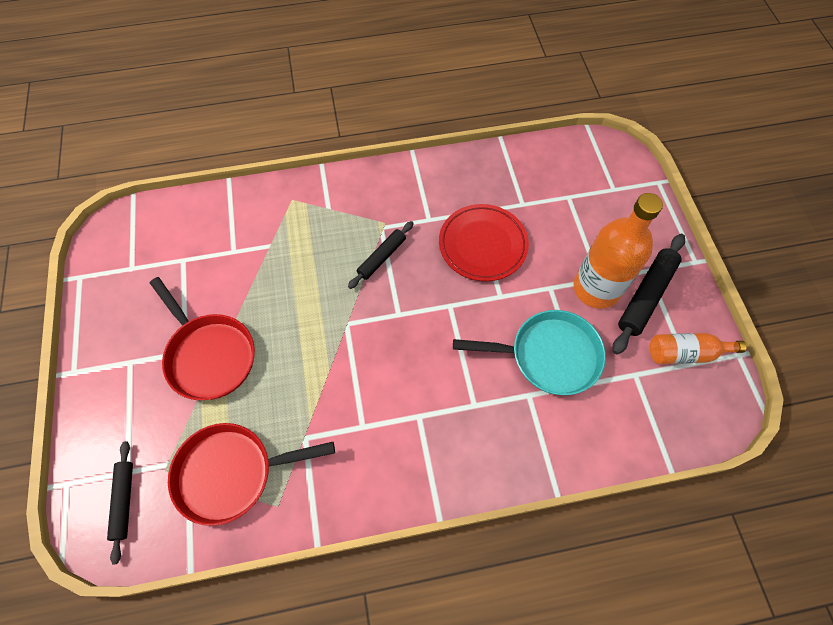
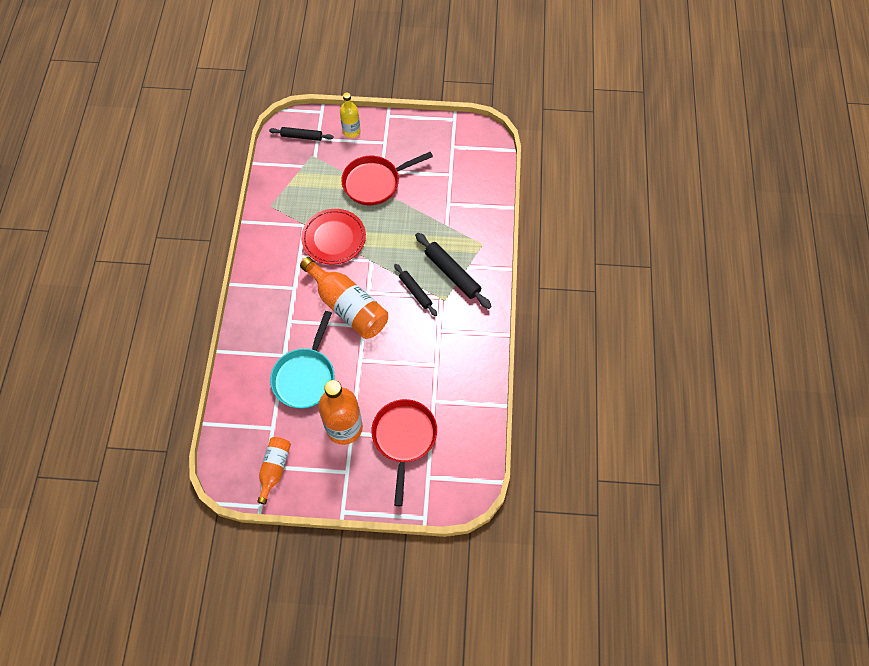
camera: 105 degrees right, 0 degrees up
(109, 419) = (351, 131): none -> yellow bottle
(232, 473) = (297, 186): red pan -> red pan (404, 438)
(428, 333) = (348, 307): none -> orange bottle
(482, 245) = (405, 361): red plate -> red plate (334, 238)
(646, 296) = (326, 461): black rolling pin -> black rolling pin (452, 274)

